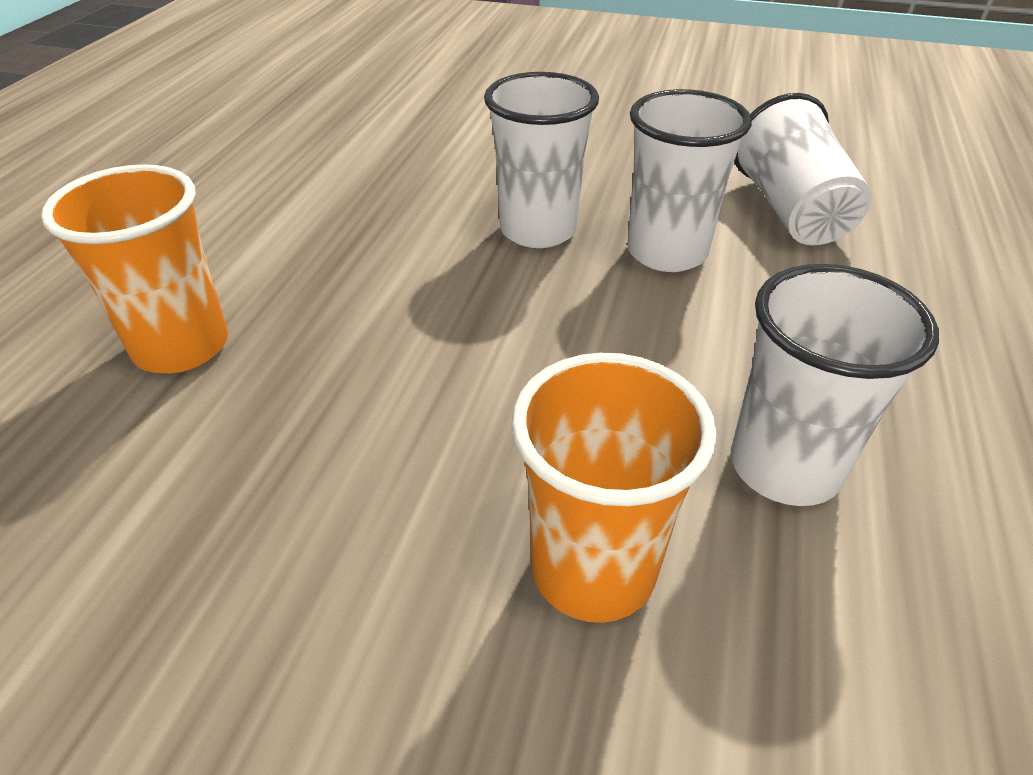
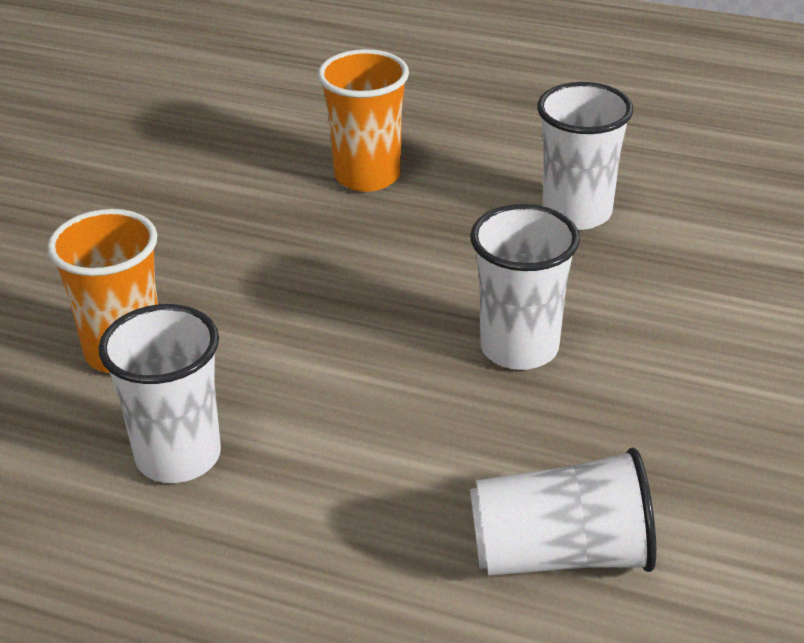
camera: 95 degrees right, 5 degrees down
(667, 252) = (475, 434): white cup -> white cup (577, 213)

